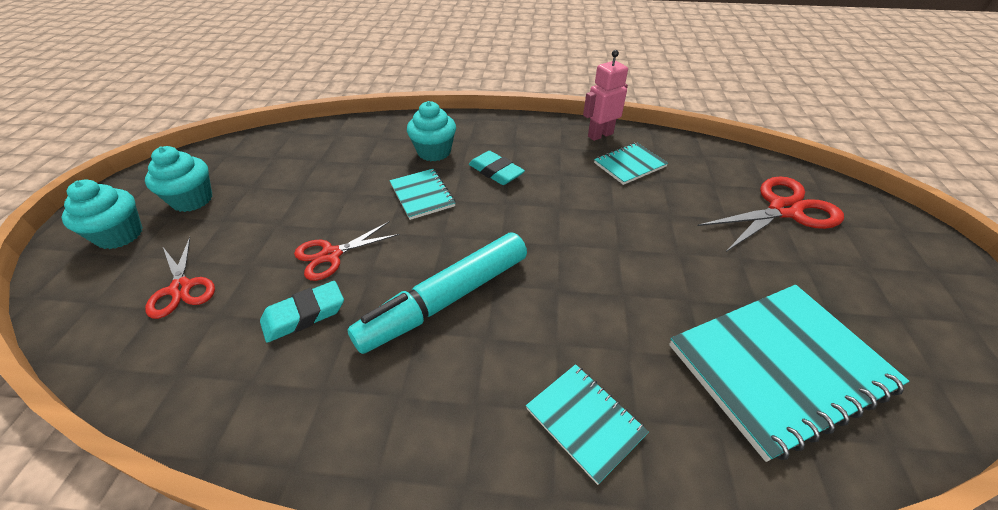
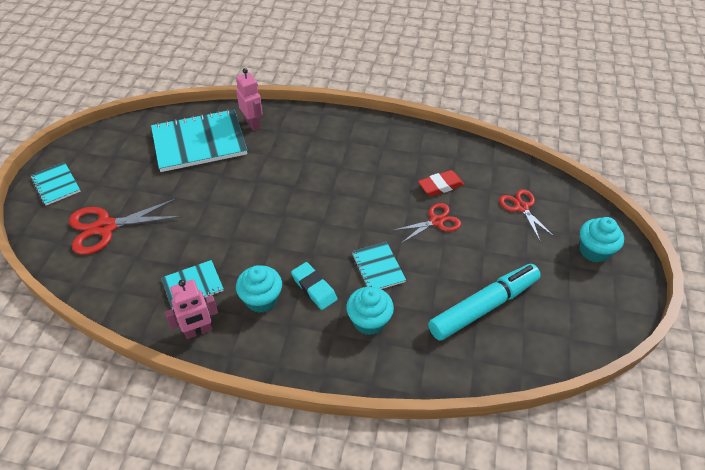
camera: 175 degrees left, 5 degrees up
(192, 200) = (564, 280): turquoise cupcake -> turquoise cupcake (261, 299)
(304, 315) = (440, 186): turquoise eraser -> red eraser
(446, 300) = (360, 187): turquoise marker -> turquoise marker (483, 307)
(585, 421) = (301, 132): turquoise notebook -> turquoise notebook (56, 185)
(705, 436) = (252, 123): none -> pink robot

